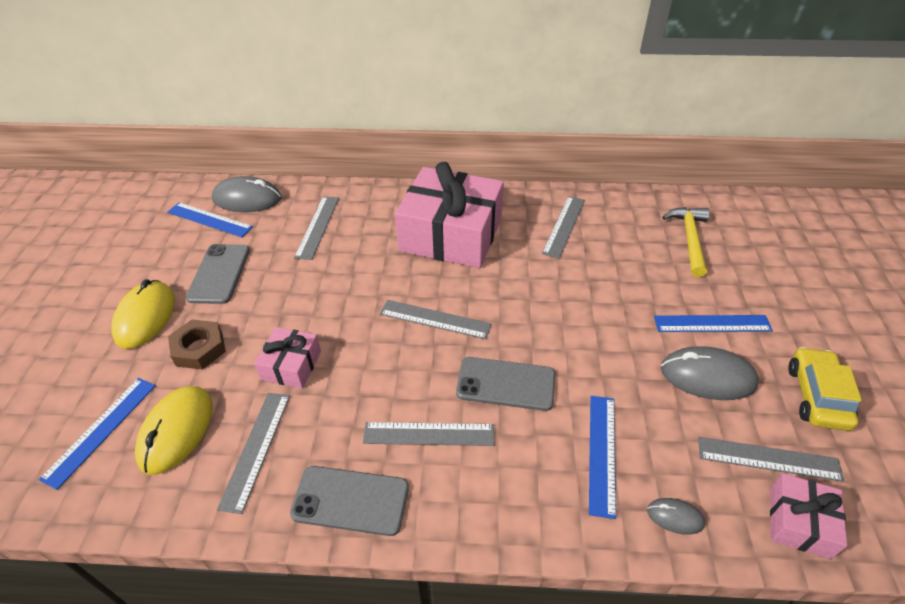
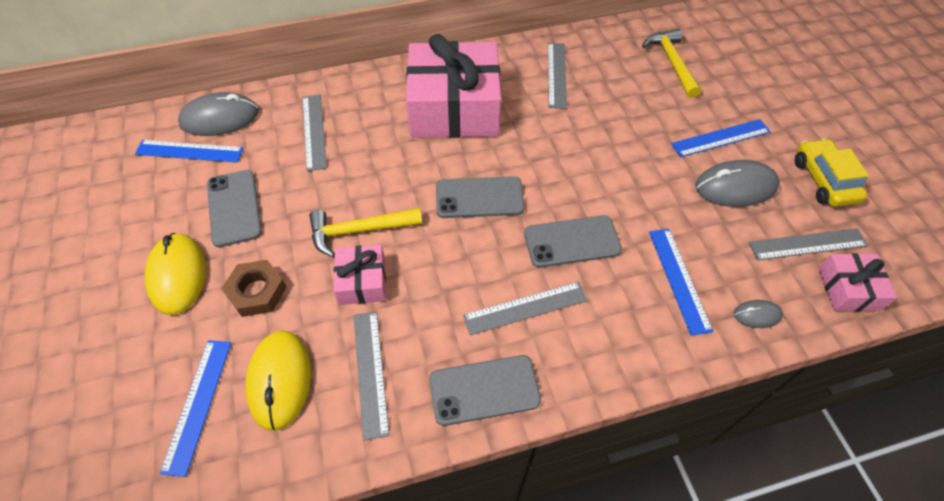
camera: 20 degrees left, 10 degrees up
(312, 320) = (359, 231): none -> yellow hammer
(435, 319) = (479, 198): grey ruler -> grey phone

